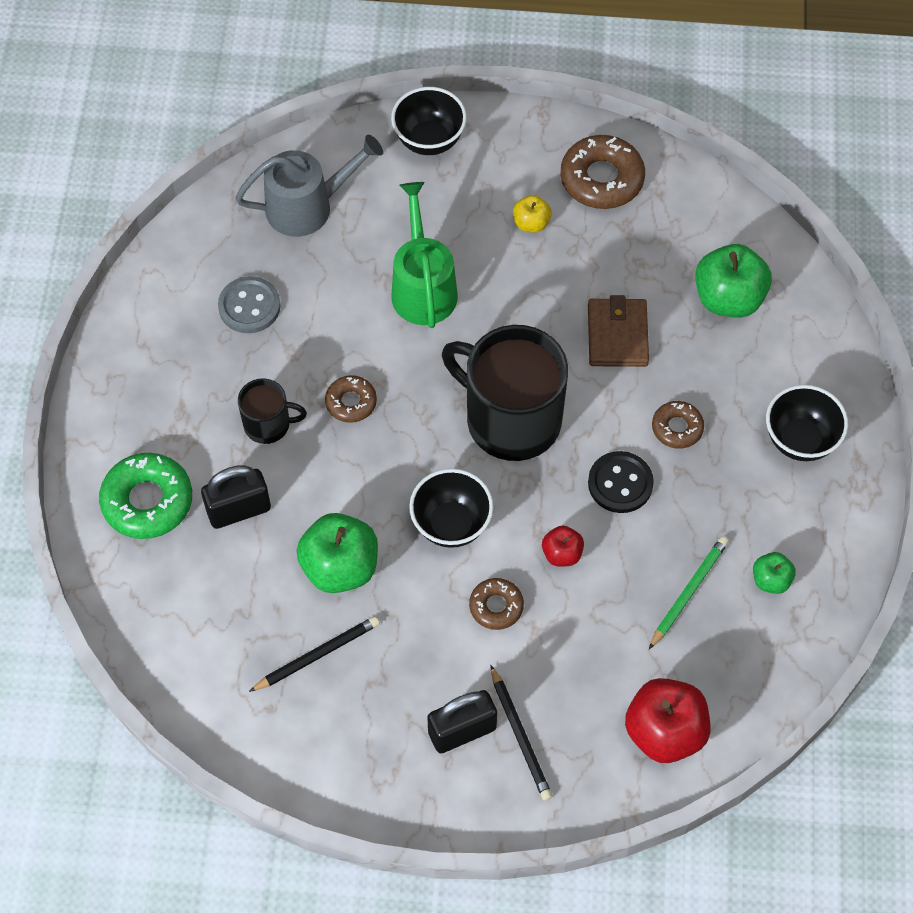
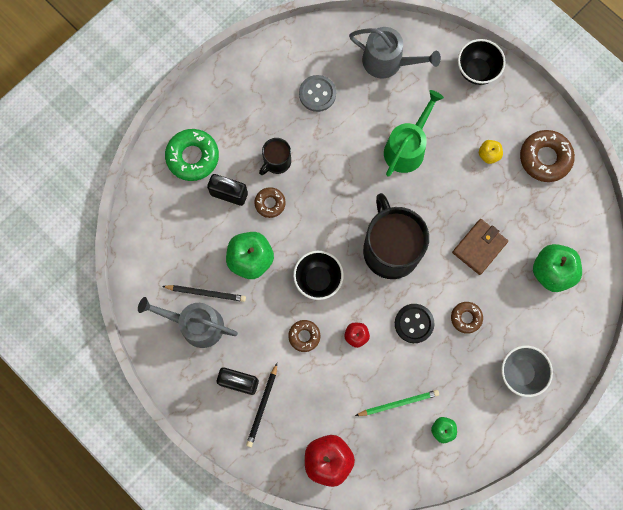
camera: 40 degrees right, 15 degrees up
(268, 424) = (276, 162): black mug -> black mug turned 90 degrees clockwise
(340, 705) = (196, 325): none -> grey watering can
(351, 402) = (323, 181): brown donut -> brown donut (270, 203)
(800, 440) = (520, 373): black bowl -> grey bowl

